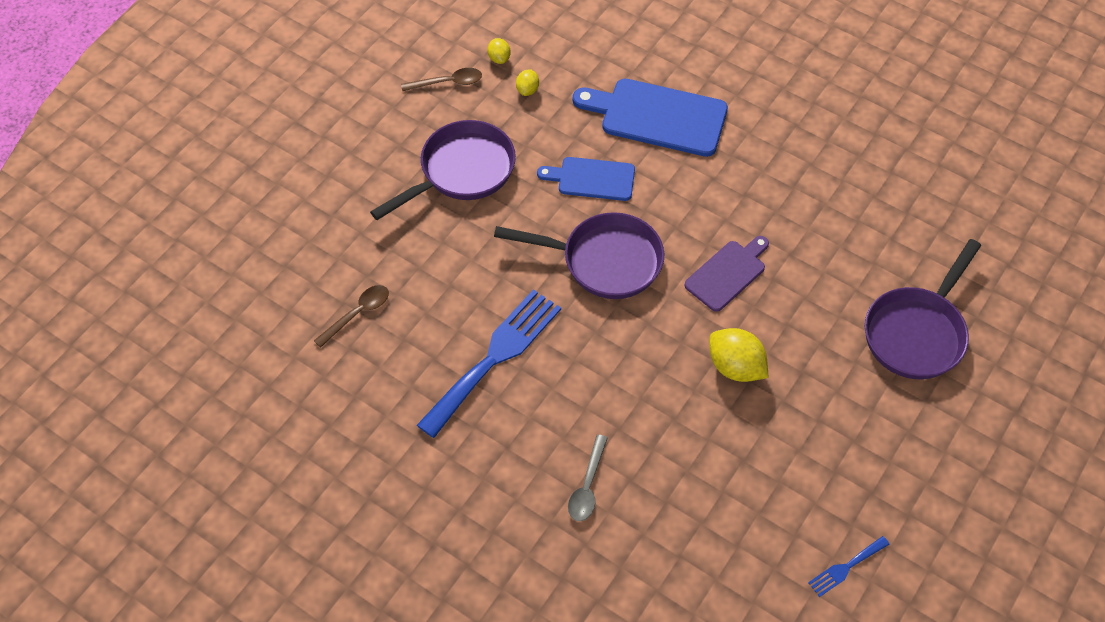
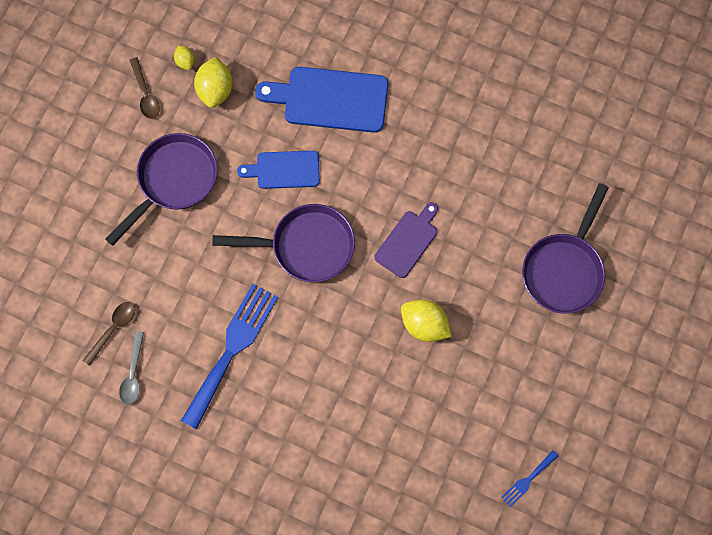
camera: 10 degrees left, 15 degrees up
(448, 83) = (145, 94): brown spoon -> brown spoon turned 90 degrees clockwise
(527, 90) = (215, 90): yellow lemon -> yellow lemon, size x1.88
(587, 486) = (323, 447): grey spoon -> grey spoon (133, 373)

